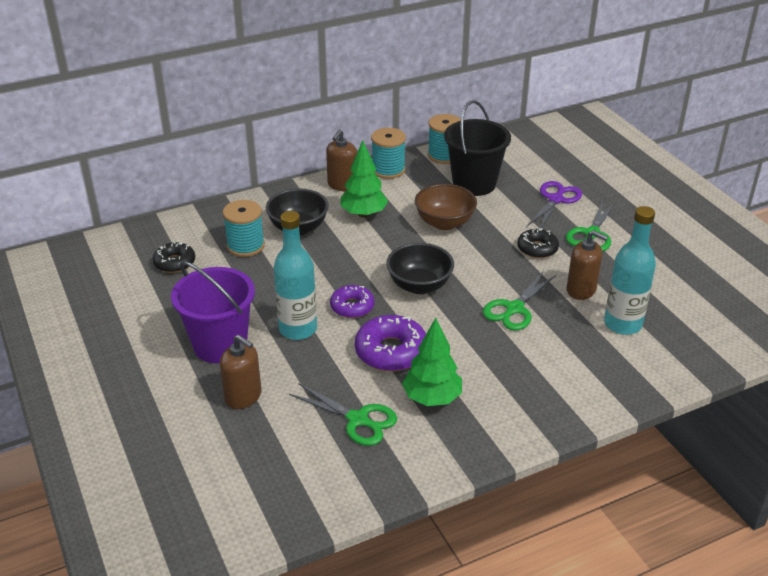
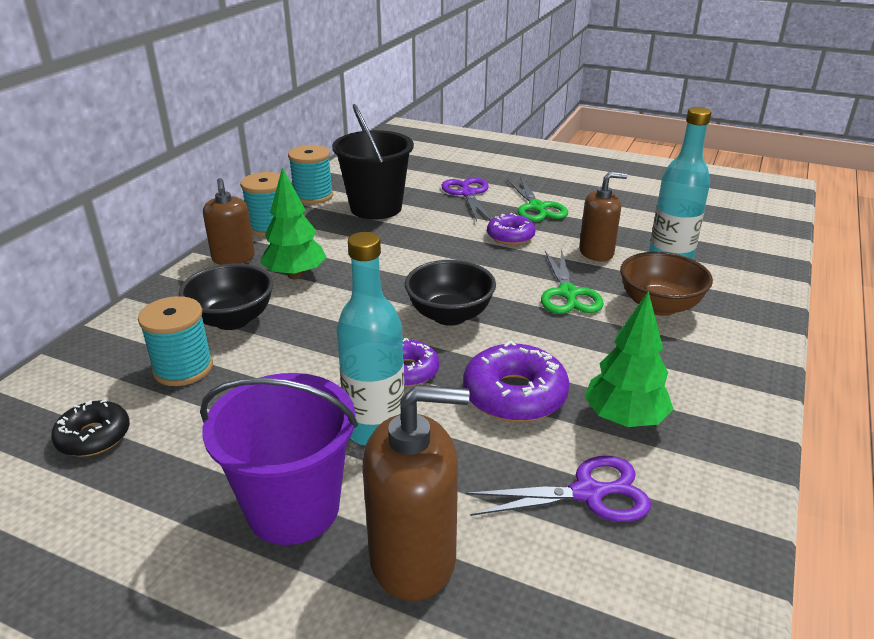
camera: 40 degrees left, 5 degrees down
(243, 396) = (413, 558): brown soap dispenser -> brown soap dispenser, size x1.51
(358, 420) = (588, 493): green scissors -> purple scissors
(444, 223) = (394, 249): brown bowl -> brown bowl (659, 306)
(537, 248) = (510, 236): black donut -> purple donut

